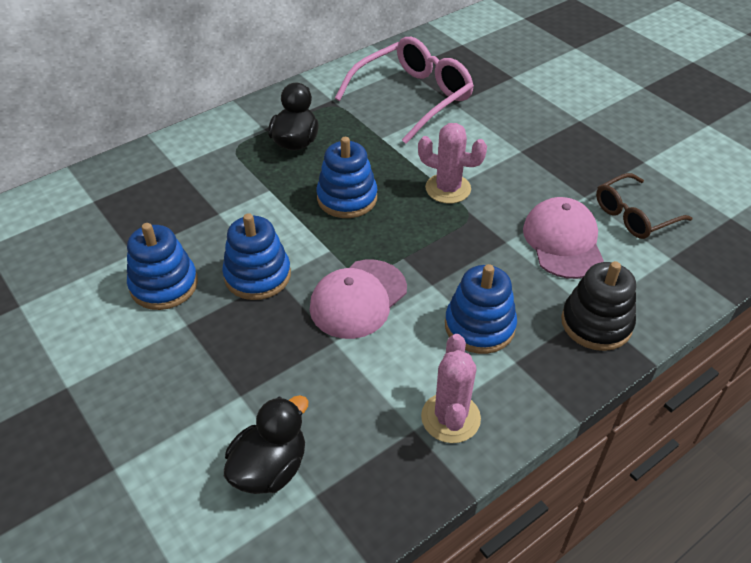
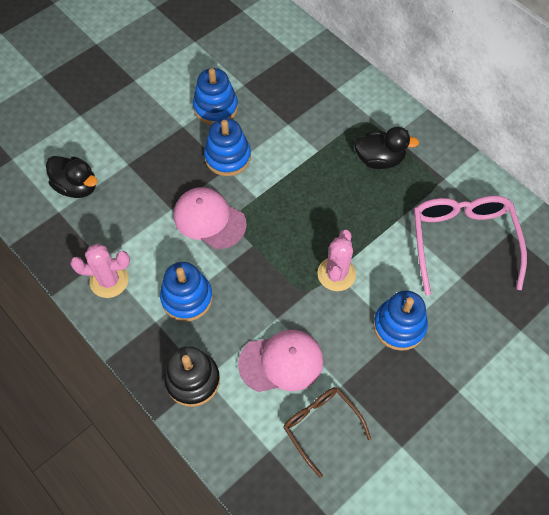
camera: 85 degrees right, 15 degrees up
(347, 198) = (315, 202): blue stacking toy -> blue stacking toy (399, 326)
(413, 97) = (462, 242): pink glasses -> pink glasses turned 135 degrees counterclockwise

